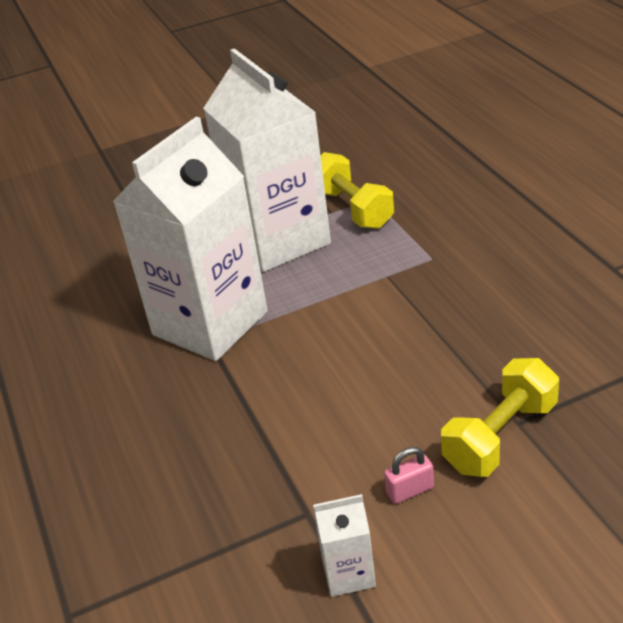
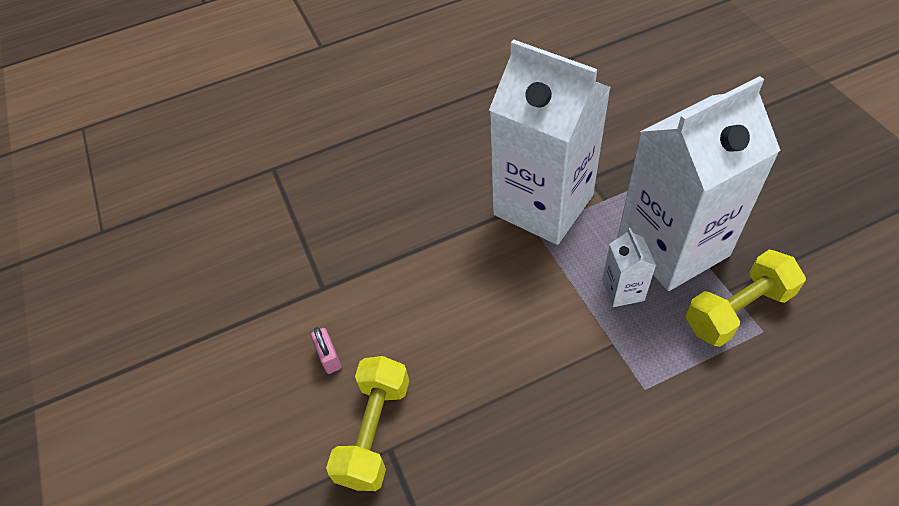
camera: 90 degrees right, 15 degrees up
(348, 573) = (264, 316): white carton -> white carton (623, 290)
(500, 436) = (375, 432): yellow dumbbell -> yellow dumbbell turned 60 degrees clockwise

